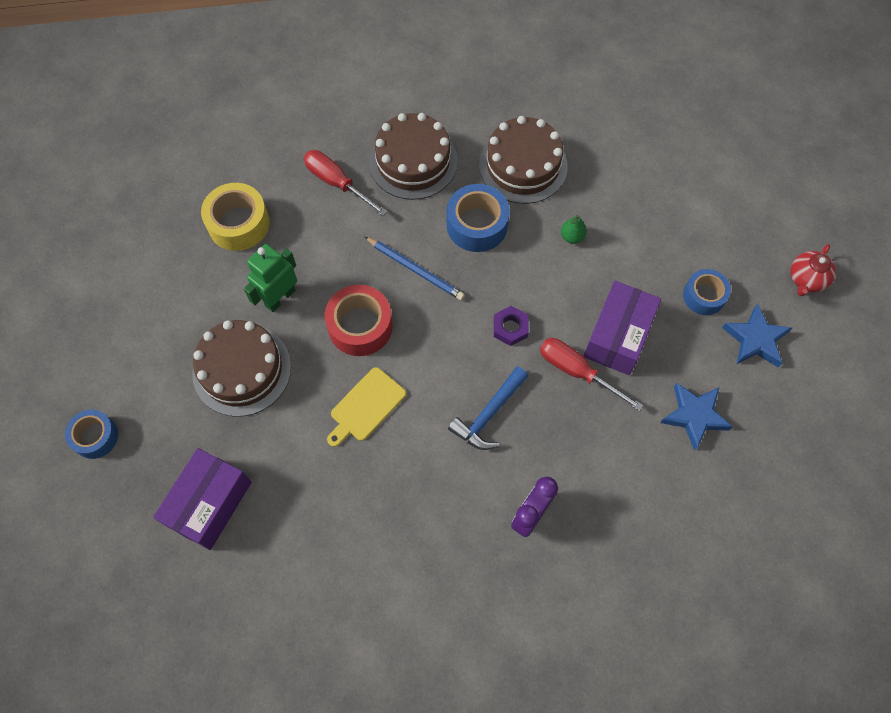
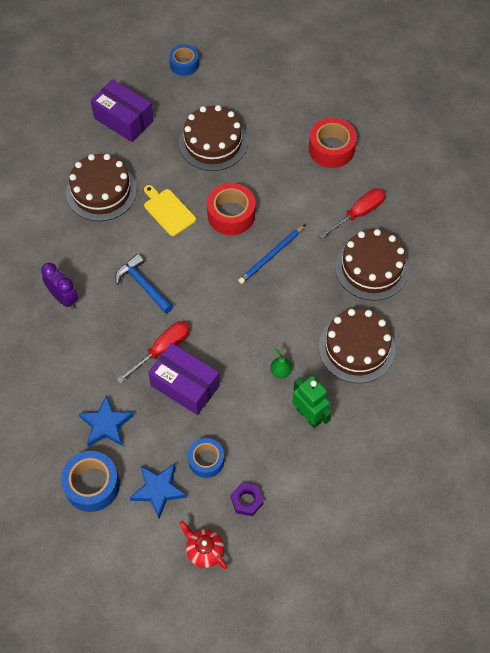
camera: 100 degrees right, 5 degrees down
(238, 223) = (331, 149): yellow tape -> red tape
(280, 298) = (264, 168): green robot -> green robot (309, 415)
(346, 506) = (101, 191): none -> brown cake
(477, 225) = (304, 304): blue tape -> blue tape (92, 485)
(510, 328) = (208, 311): purple nut -> purple nut (247, 501)

